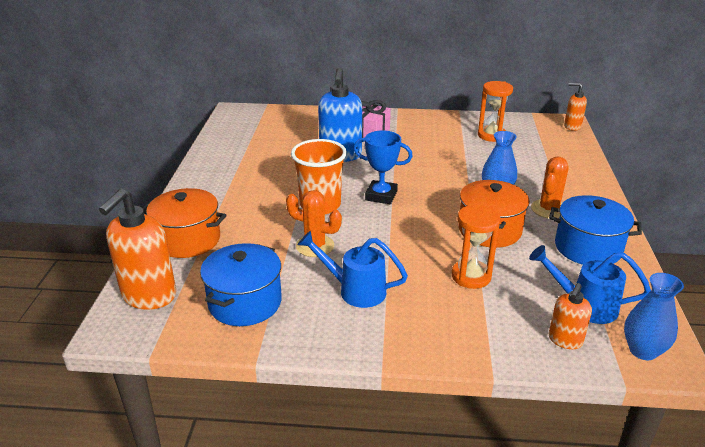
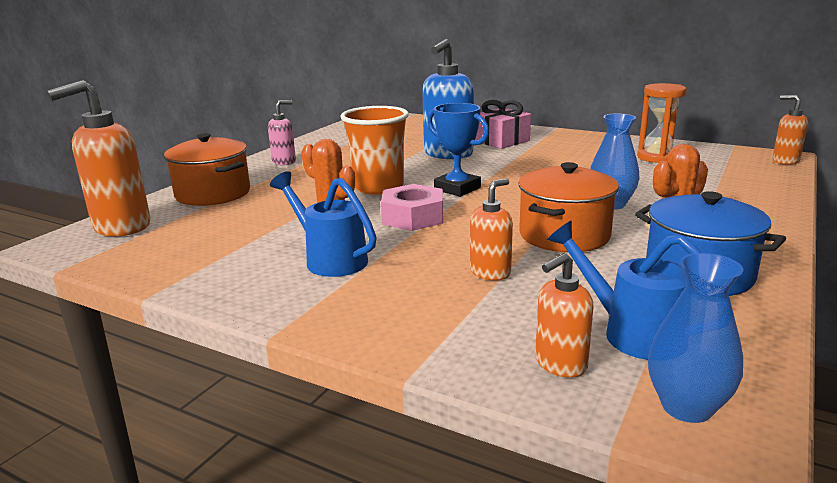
camera: 25 degrees right, 10 degrees down
(210, 188) = (284, 162): none -> pink soap dispenser
(245, 302) = (201, 248): blue pot -> none
(375, 233) = (413, 217): none -> pink nut
(471, 276) = (490, 272): orange hourglass -> orange soap dispenser

